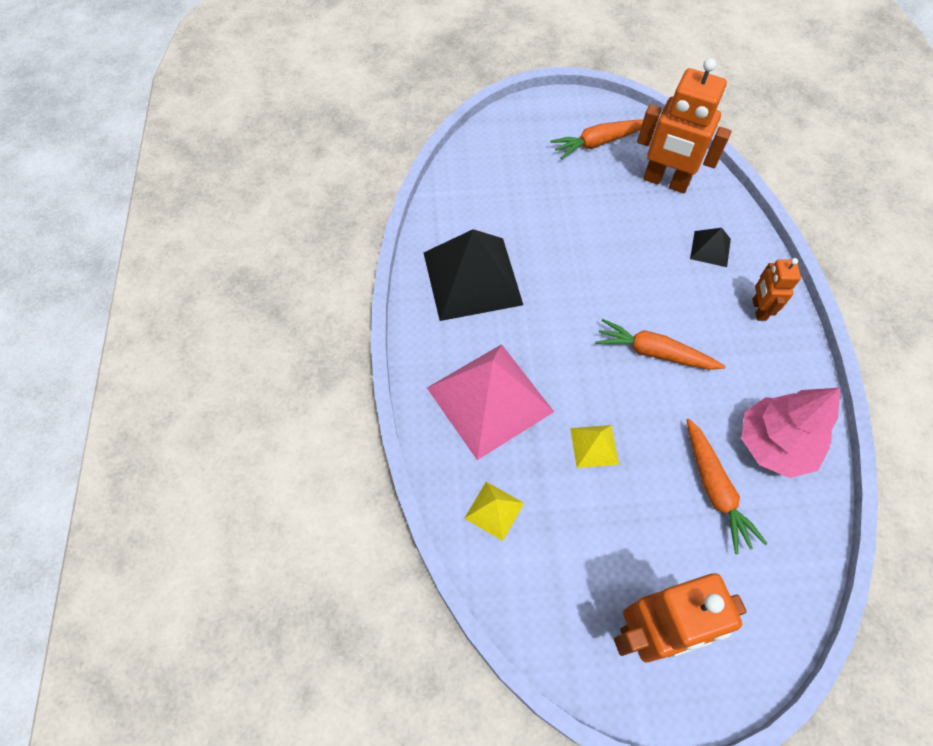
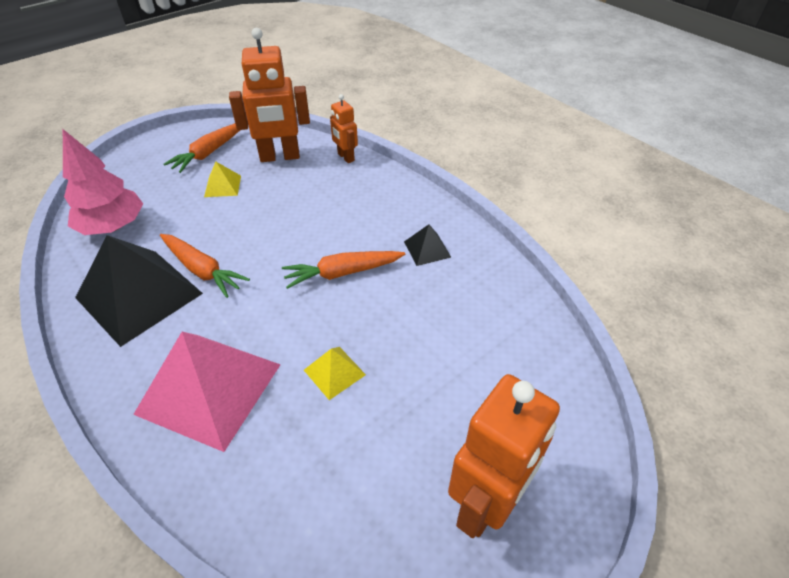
camera: 35 degrees left, 15 degrees down
(494, 510) = (268, 489): yellow pyramid -> yellow pyramid (223, 186)
(710, 248) = (342, 184): black pyramid -> black pyramid (427, 249)
(714, 489) = (457, 347): orange carrot -> orange carrot (202, 270)
(758, 309) = (404, 207): orange robot -> orange robot (345, 157)
(774, 444) = (478, 289): pink tree -> pink tree (113, 226)

